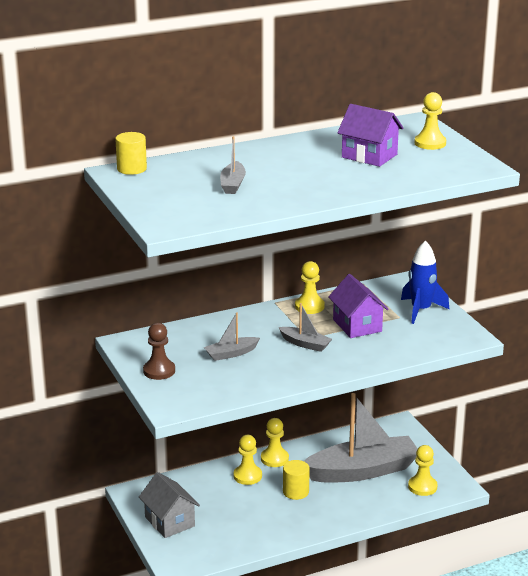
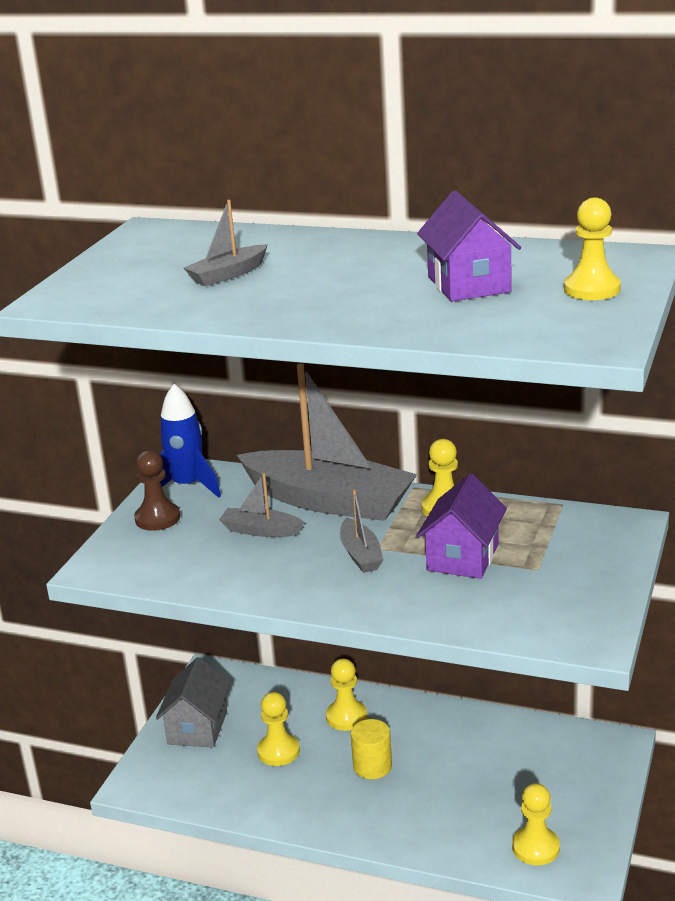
camera: 45 degrees right, 0 degrees up
(132, 169) = (169, 229): yellow cylinder -> none
(274, 459) = (404, 711): yellow pawn -> yellow pawn (278, 751)
(362, 471) = (486, 782): grey boat -> grey boat (329, 501)
(421, 310) = (581, 571): blue rocket -> blue rocket (187, 486)

